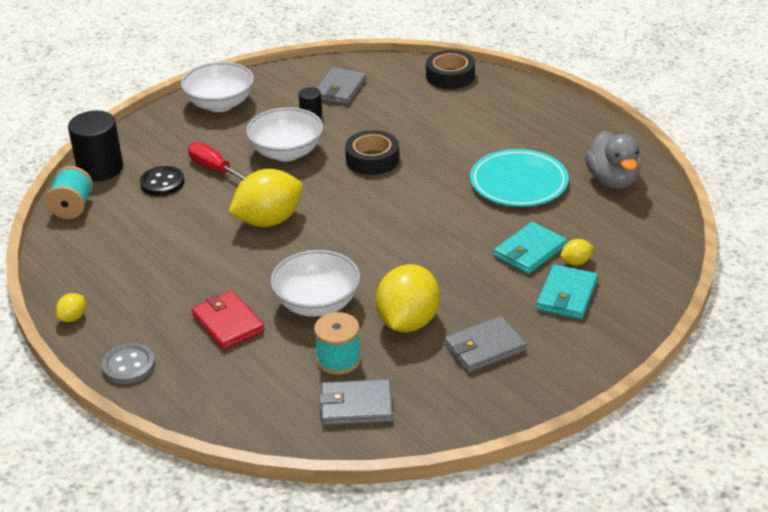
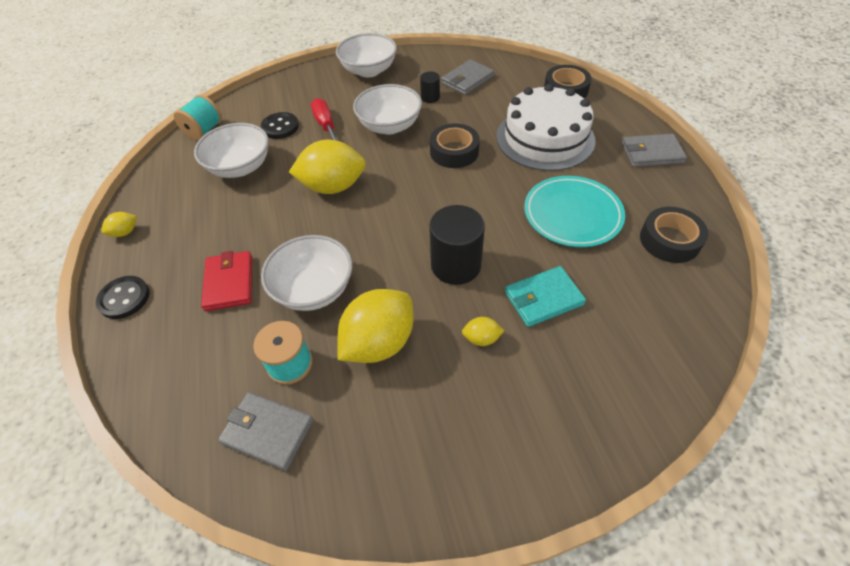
camera: 25 degrees right, 15 degrees up
(100, 168) = (248, 102): black cylinder -> black cylinder (456, 265)
(129, 366) = (124, 298): grey button -> black button
(150, 230) = (240, 167): none -> white bowl
(456, 125) = (545, 138): none -> white cake
(485, 348) = (434, 407): grey wallet -> grey wallet (651, 153)
(567, 295) = (555, 370): turquoise wallet -> none
(576, 262) = (585, 329): yellow lemon -> yellow lemon (481, 338)
(612, 180) = (669, 240): grey duck -> black tape

